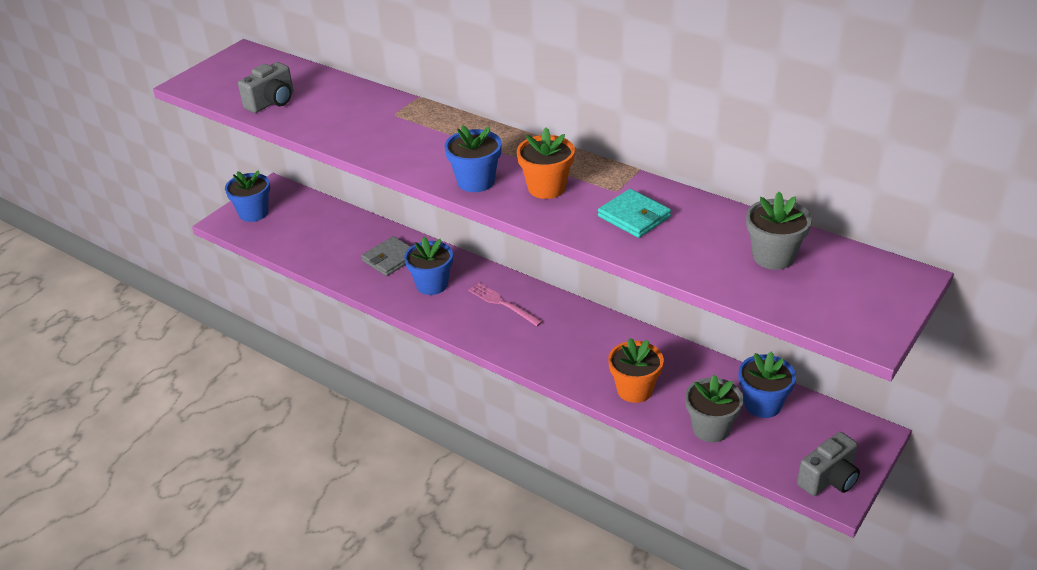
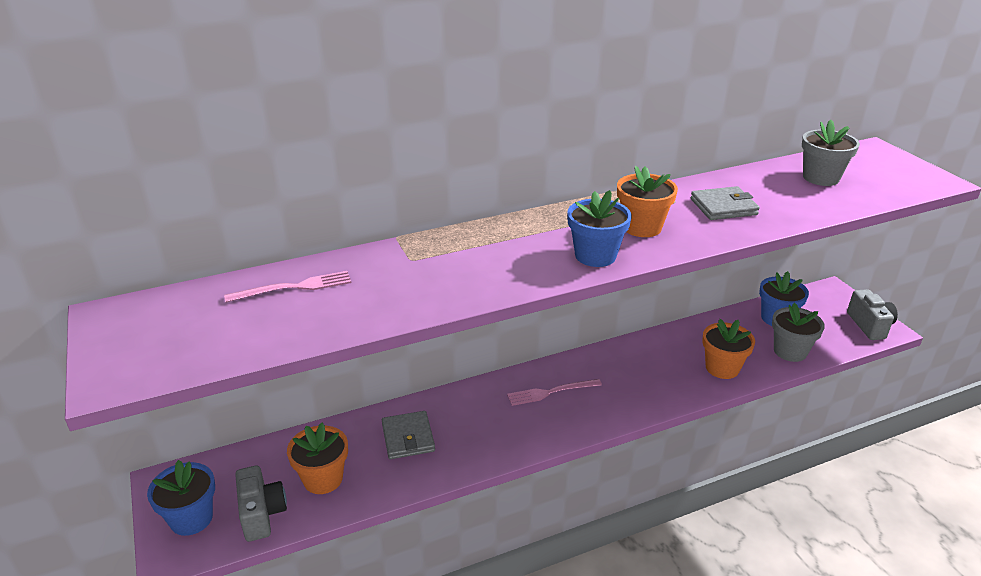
camera: 60 degrees left, 5 degrees down
(272, 102) = (268, 327): grey camera -> grey camera (262, 514)
(321, 91) = (294, 287): none -> pink fork
(322, 243) = (323, 479): none -> orange flower pot
(432, 284) = (479, 425): blue flower pot -> none
(634, 217) = (723, 207): turquoise wallet -> grey wallet

